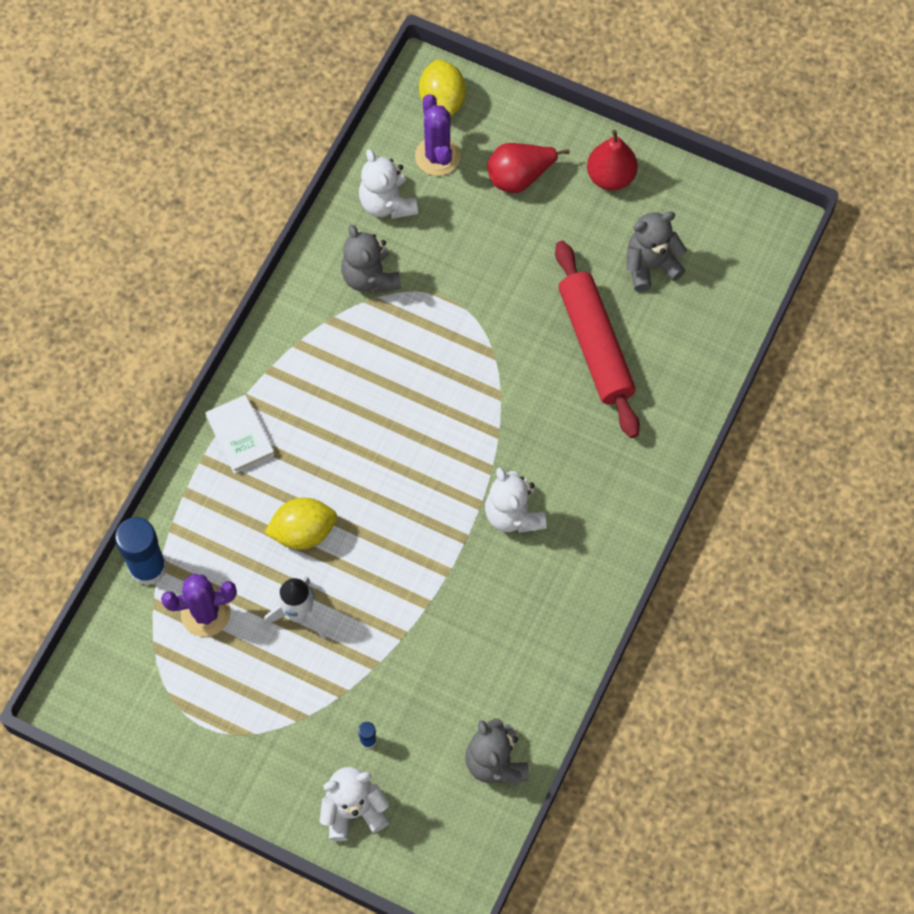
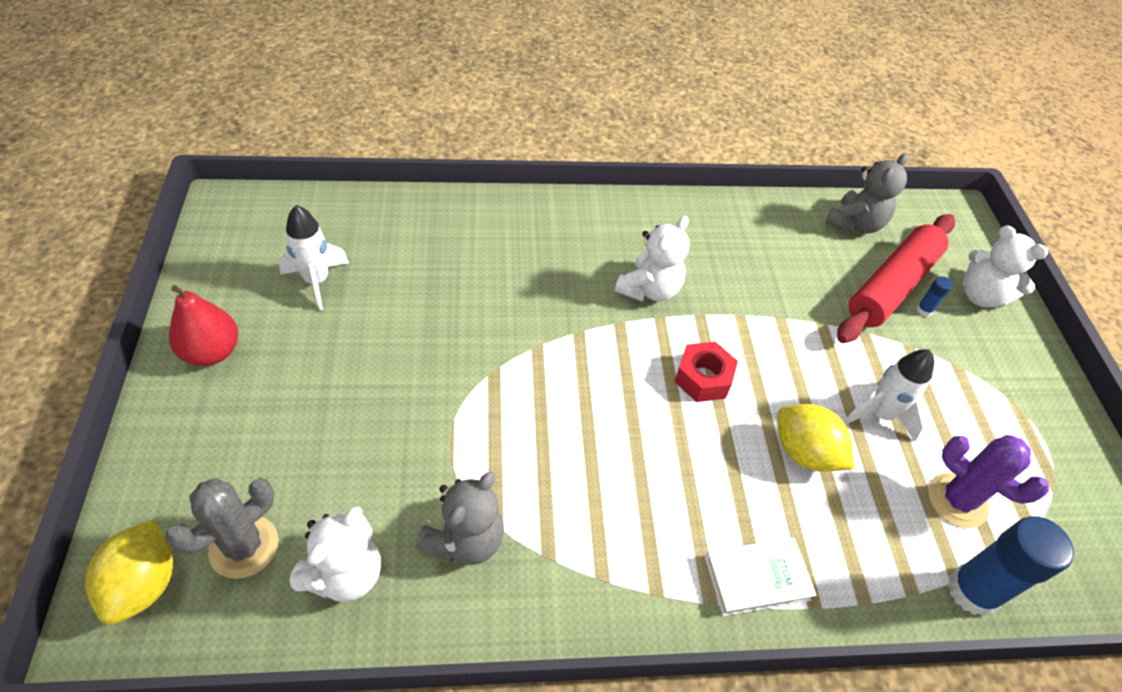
camera: 125 degrees left, 15 degrees down
(240, 436) = (757, 578): white book -> white book turned 45 degrees clockwise
(405, 501) = (703, 378): none -> red nut
(437, 156) = (244, 547): purple cactus -> grey cactus
(442, 101) = (144, 584): yellow lemon -> yellow lemon turned 45 degrees counterclockwise
(519, 177) = (245, 439): red pear -> none
(595, 345) = (434, 292): red rolling pin -> red rolling pin (891, 286)
(650, 265) = (317, 281): grey teddy bear -> white rocket

